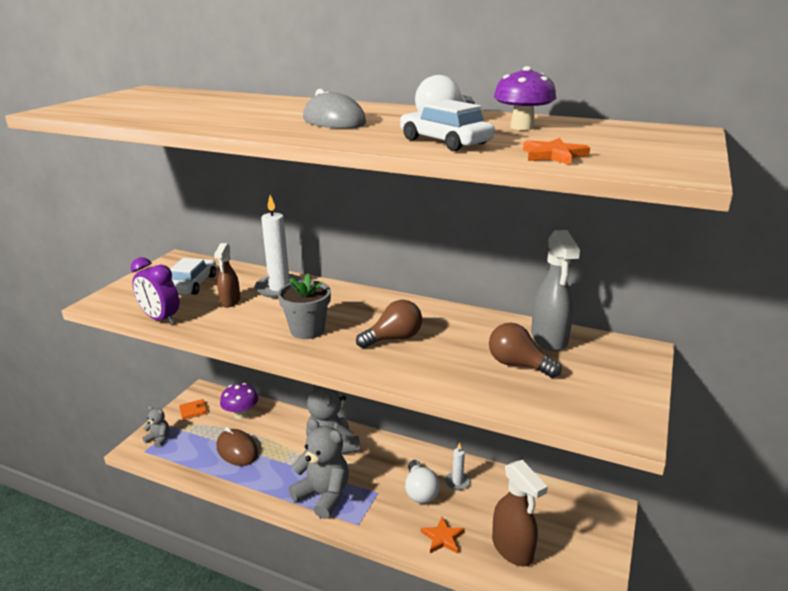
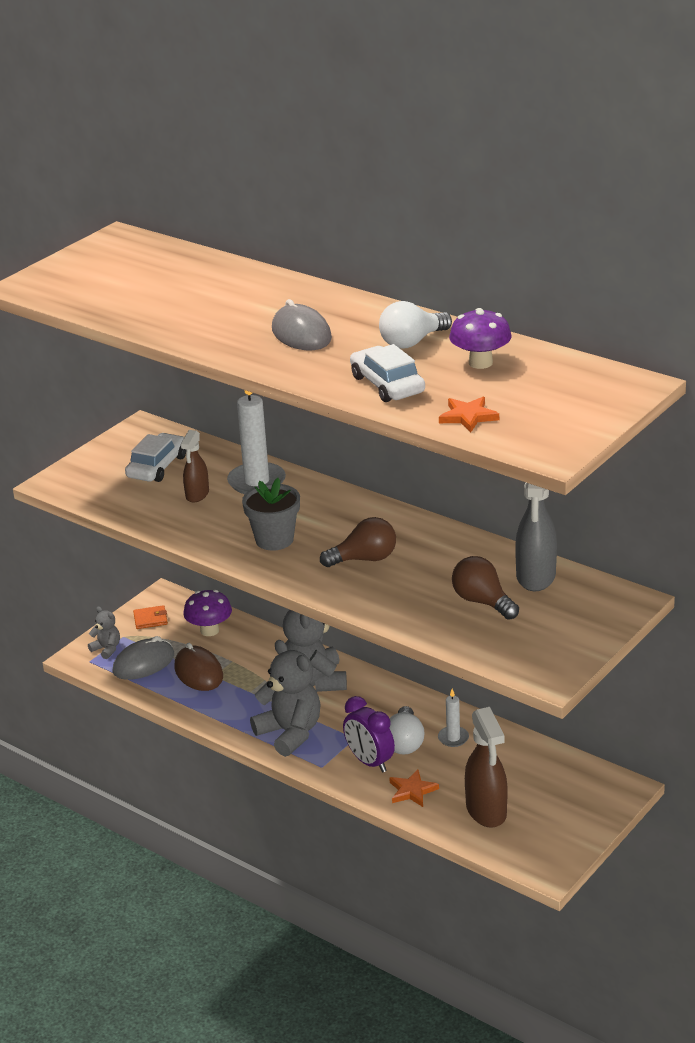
camera: 15 degrees right, 5 degrees up
(160, 319) = (119, 510): purple clock -> purple clock (369, 762)
(190, 448) = (143, 663): none -> grey mouse

